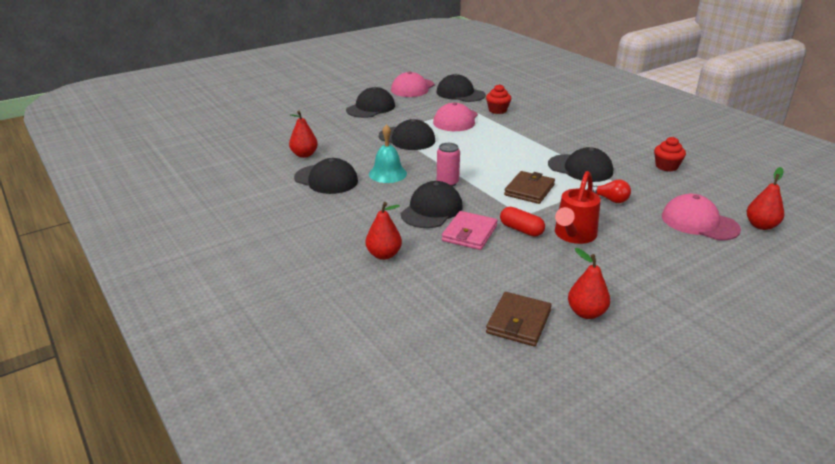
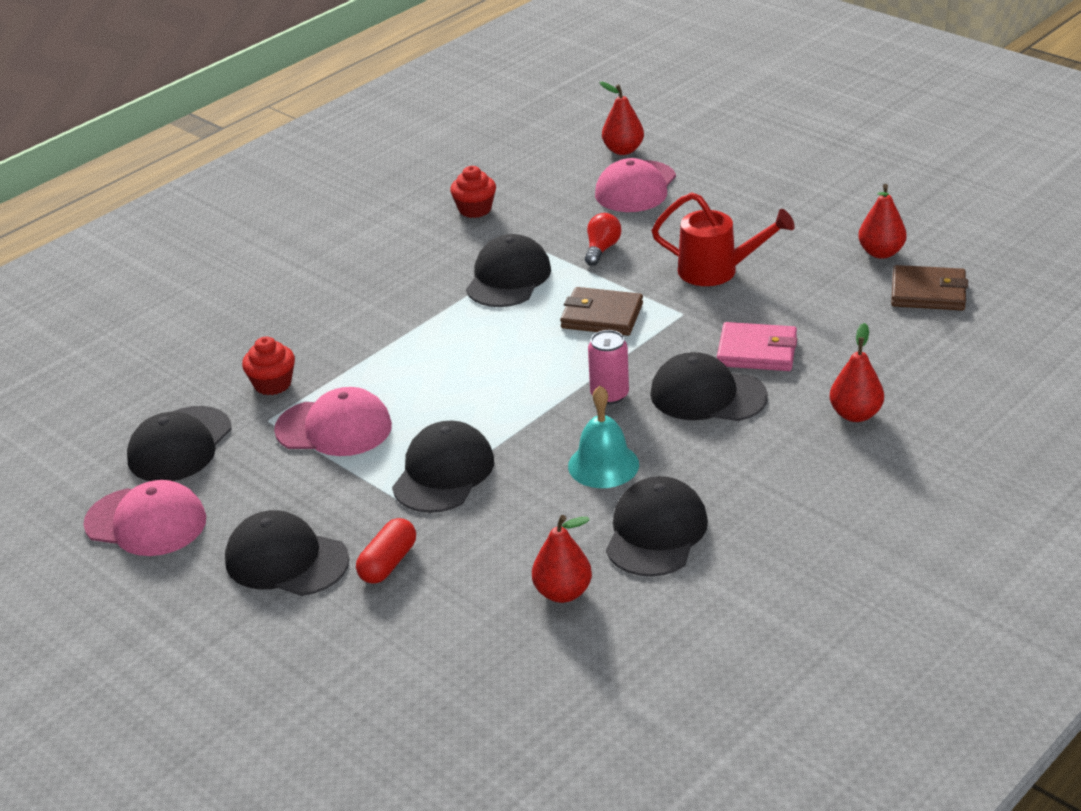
camera: 100 degrees left, 5 degrees up
(521, 230) = (724, 311): red capsule -> red capsule (388, 563)

